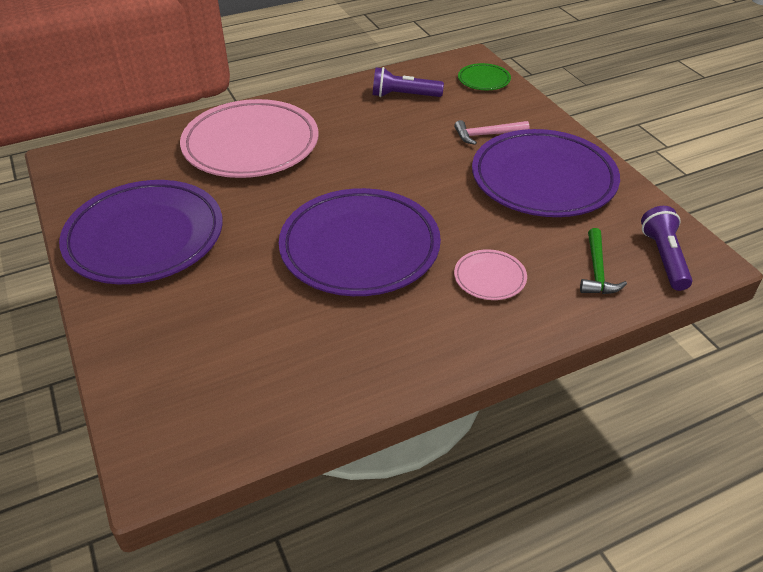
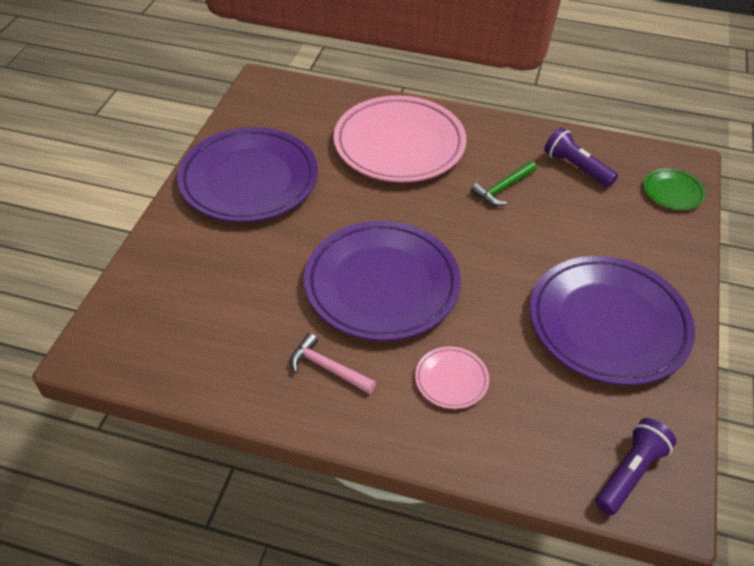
camera: 40 degrees right, 5 degrees up
(486, 135) = (607, 249): pink hammer -> pink hammer (327, 368)
(597, 271) = (550, 439): green hammer -> green hammer (502, 188)

